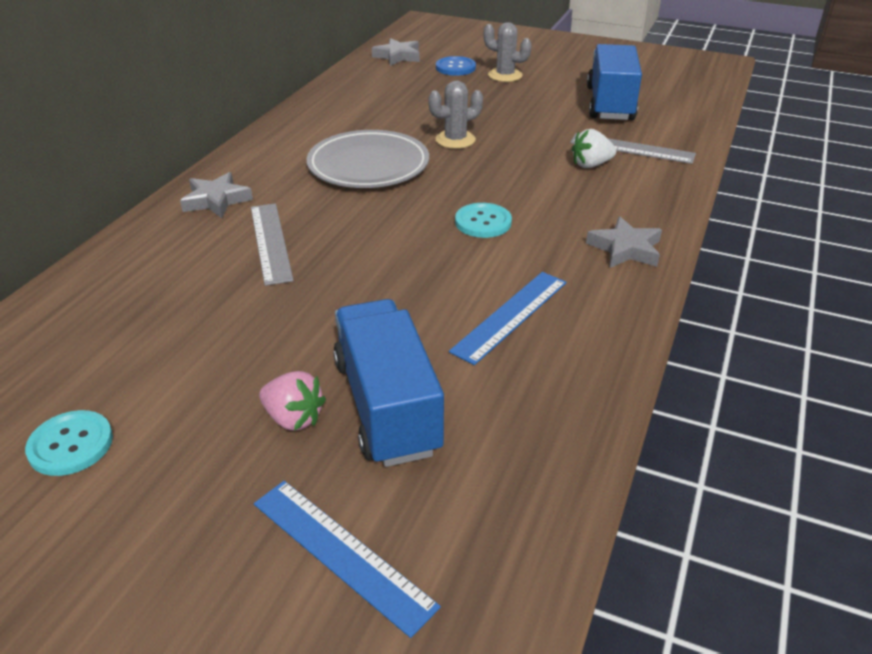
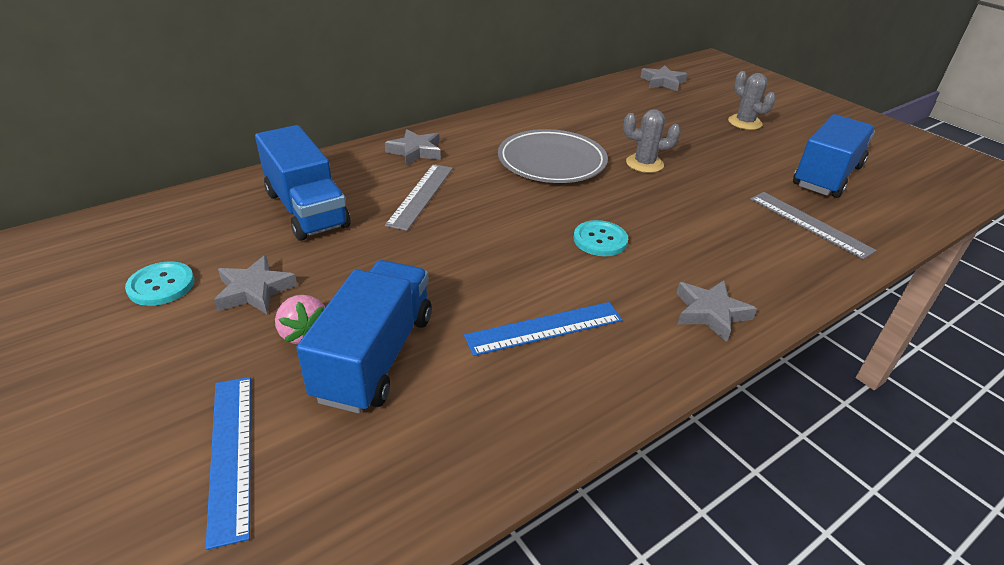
camera: 30 degrees right, 0 degrees up
(157, 301) = (306, 209): none -> blue truck
(192, 402) = (254, 290): none -> grey star
(455, 67) = (705, 104): blue button -> none
(591, 165) = (751, 225): white strawberry -> none

